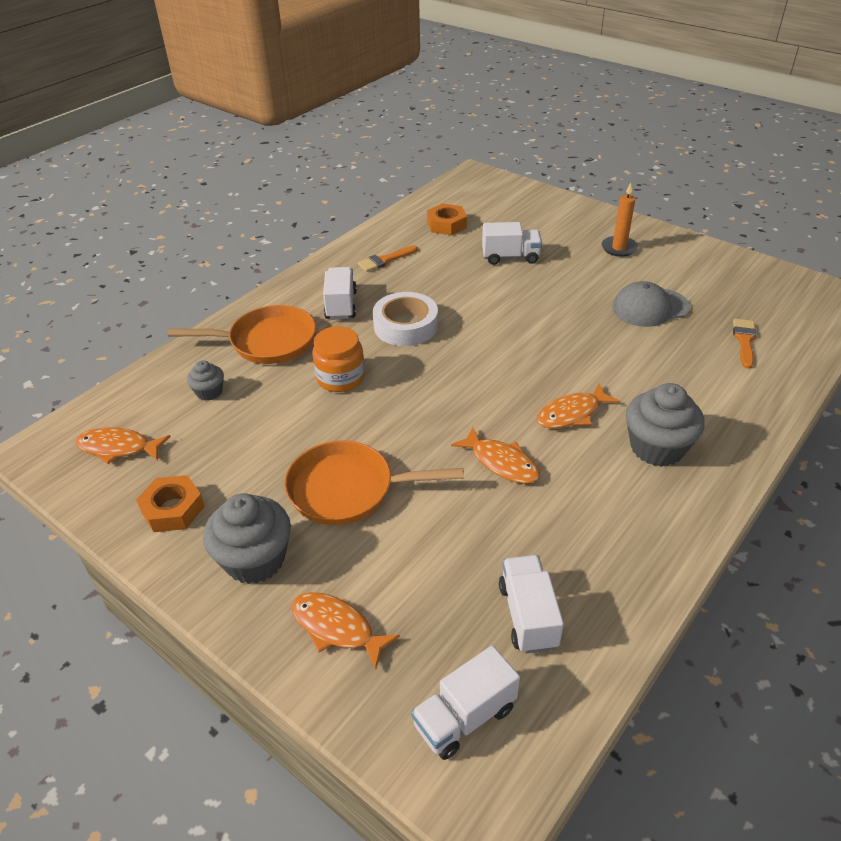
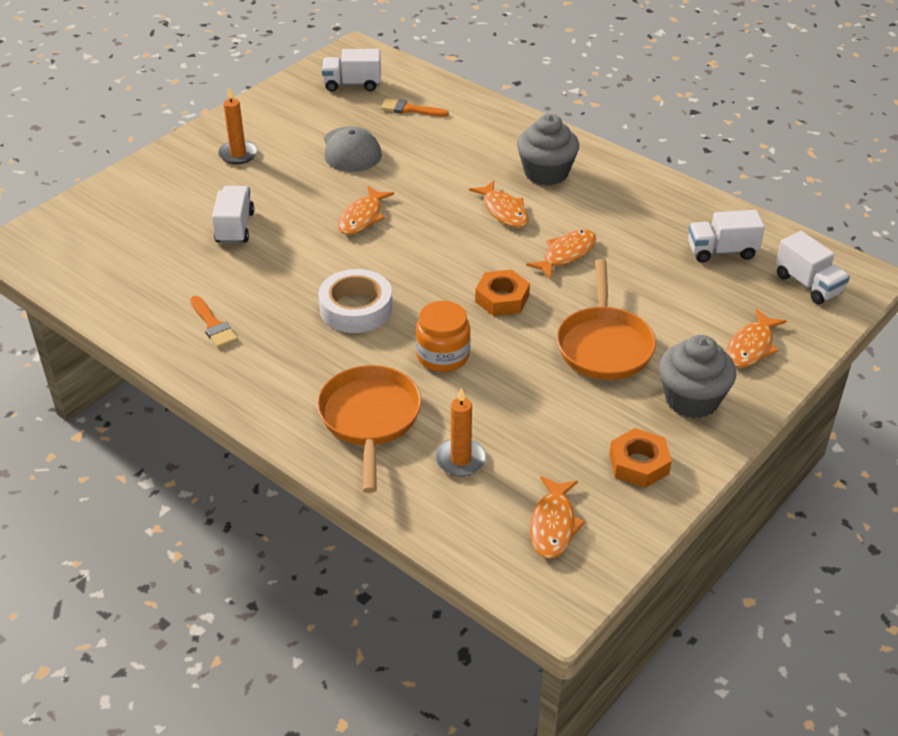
camera: 90 degrees left, 0 degrees up
(209, 392) = (460, 460): grey cupcake -> orange candle
(341, 305) = (305, 360): white truck -> white truck (352, 84)
(446, 224) = (143, 273): orange nut -> orange nut (502, 299)
(539, 321) = (362, 217): none -> orange fish

